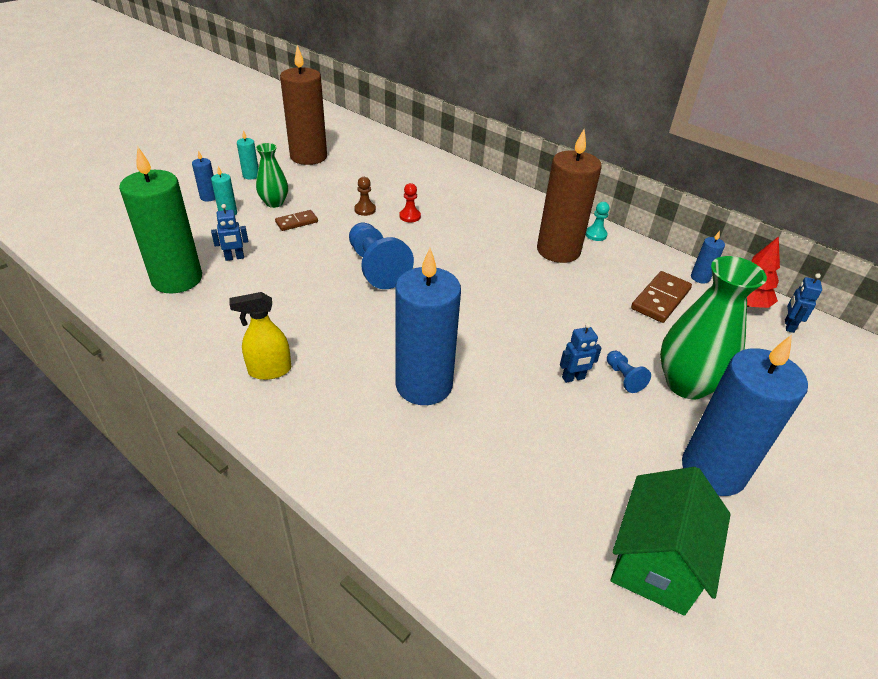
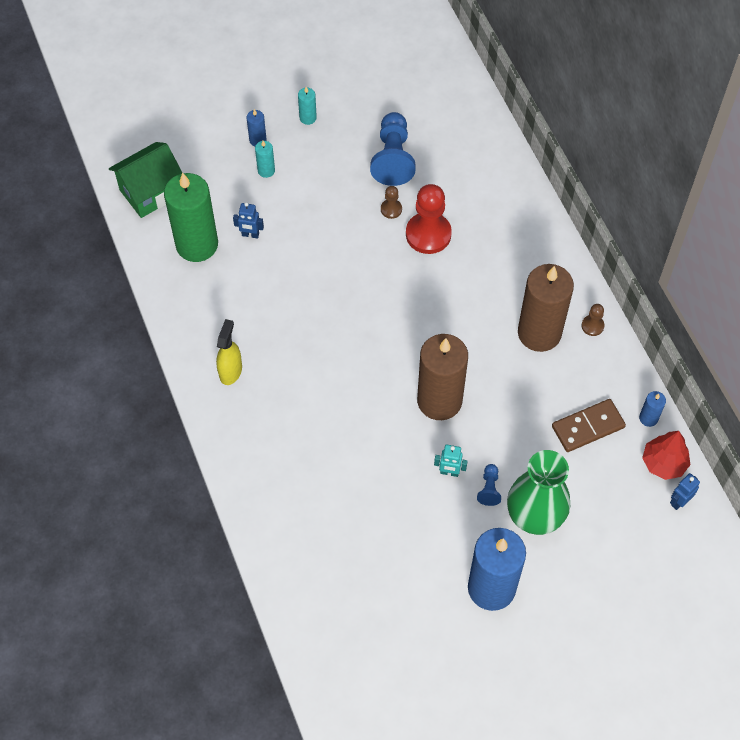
camera: 30 degrees right, 20 degrees up
(269, 370) = (230, 371): yellow spray bottle -> yellow spray bottle turned 90 degrees clockwise
(274, 203) = (312, 169): green vase -> none
(296, 222) = (321, 205): brown domino -> none
(308, 157) = (376, 104): brown candle -> brown candle (439, 401)
(376, 267) = (362, 292): blue pawn -> blue pawn (393, 158)
(410, 216) = (428, 234): red pawn -> red pawn, size x2.10
(424, 385) = (333, 430): blue candle -> none
(573, 378) = (449, 472): blue robot -> turquoise robot
(595, 234) = (592, 326): turquoise pawn -> brown pawn
(656, 562) = (400, 625): green house -> green house (151, 192)

